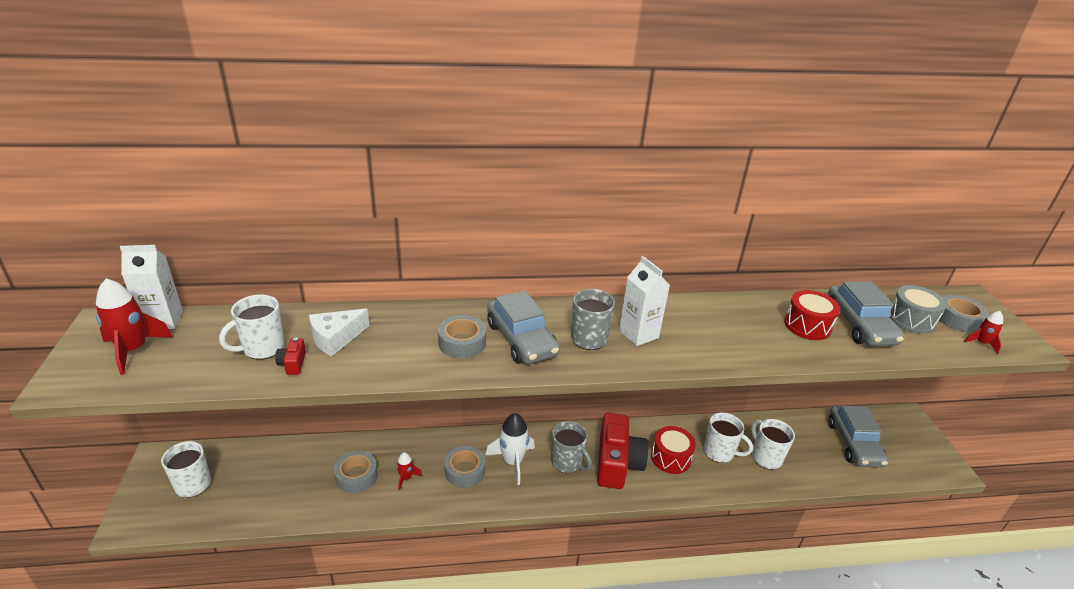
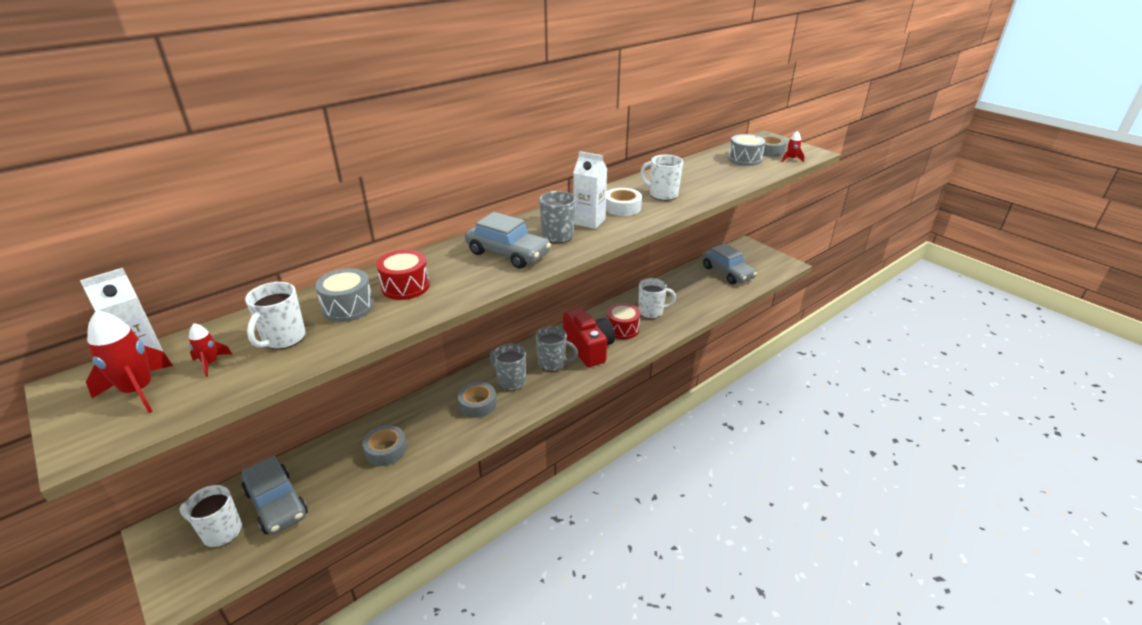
camera: 30 degrees left, 0 degrees up
(293, 363) = (327, 338): red camera -> none
(336, 338) = (348, 307): white cheese -> grey drum
(406, 478) = (431, 431): red rocket -> red rocket (210, 363)
(462, 343) = (463, 271): grey tape -> none
(512, 462) = (510, 381): white rocket -> grey mug
(692, 330) = (622, 207): none -> white tape
(765, 457) = (682, 302): white mug -> white mug (662, 195)
(807, 325) = (690, 181): red drum -> red drum (405, 286)
(859, 325) = (719, 171): grey car -> grey car (276, 503)

